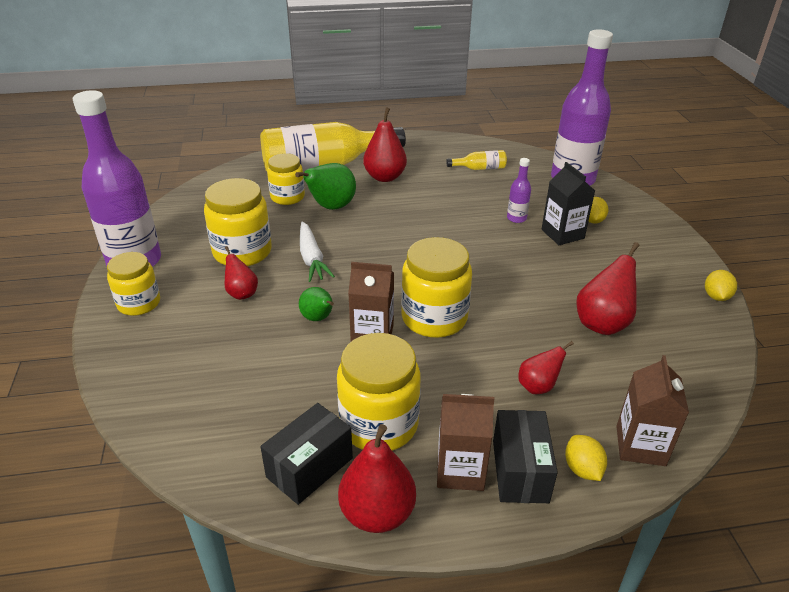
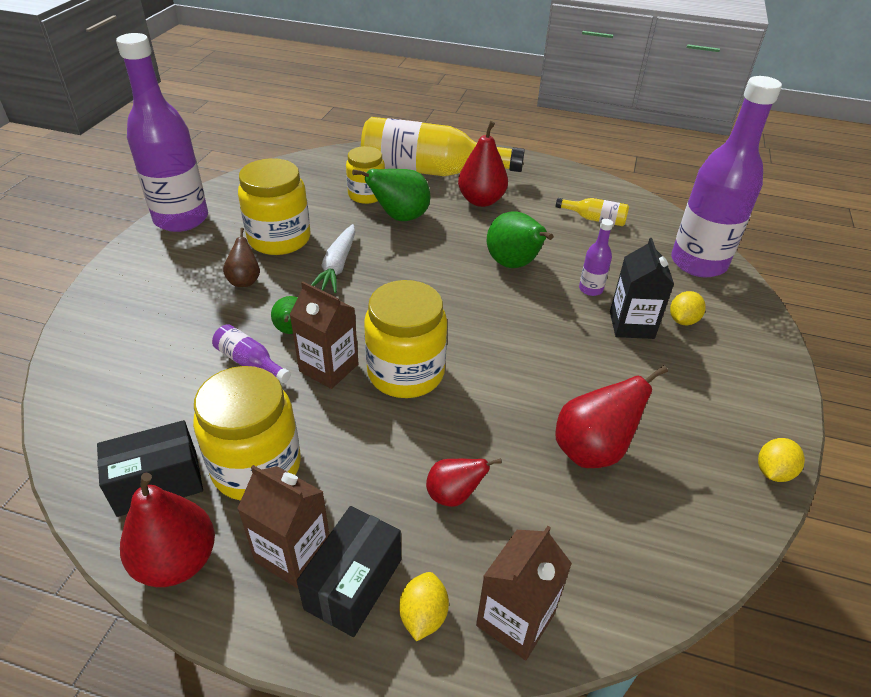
camera: 25 degrees right, 5 degrees up
(139, 303) = (152, 260): yellow jar -> none
(242, 293) = (245, 281): red pear -> brown pear
(304, 353) = (250, 362): none -> purple bottle
(449, 217) = (514, 264): none -> green pear

